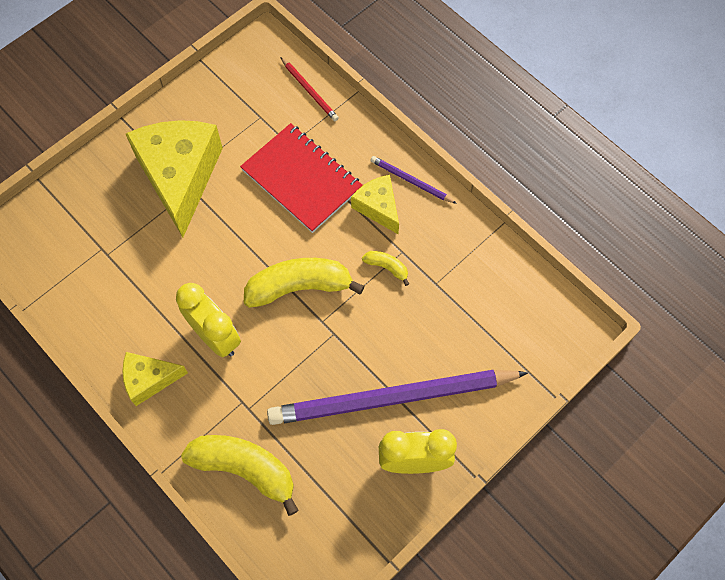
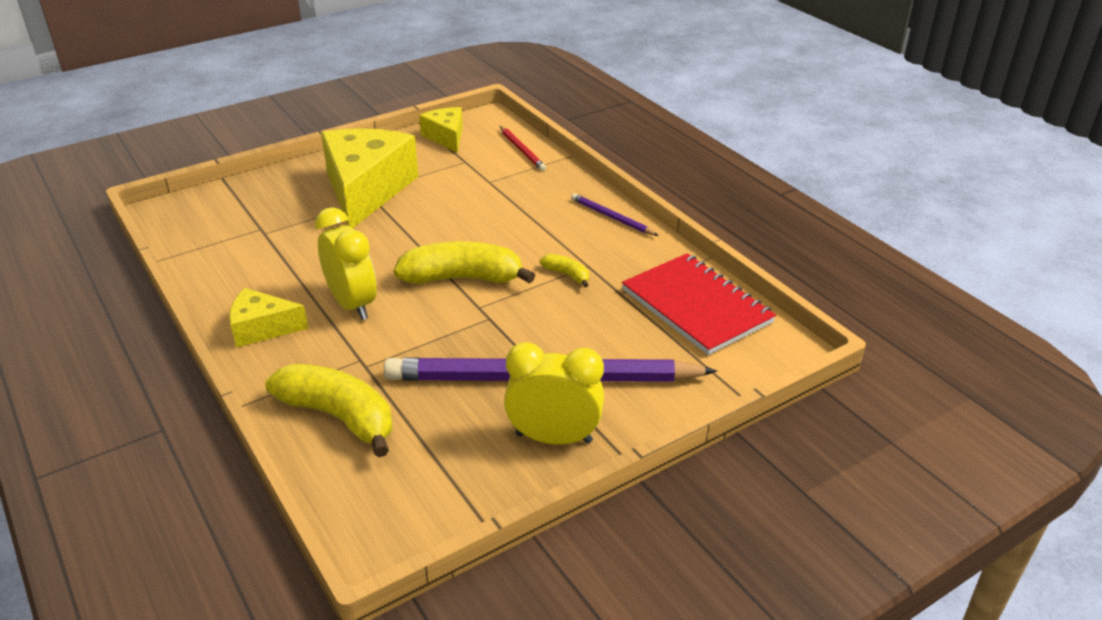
camera: 10 degrees right, 30 degrees down
(301, 179) = (493, 204): red notebook -> red notebook (696, 306)
(378, 207) = (570, 231): yellow cheese -> yellow cheese (446, 137)

